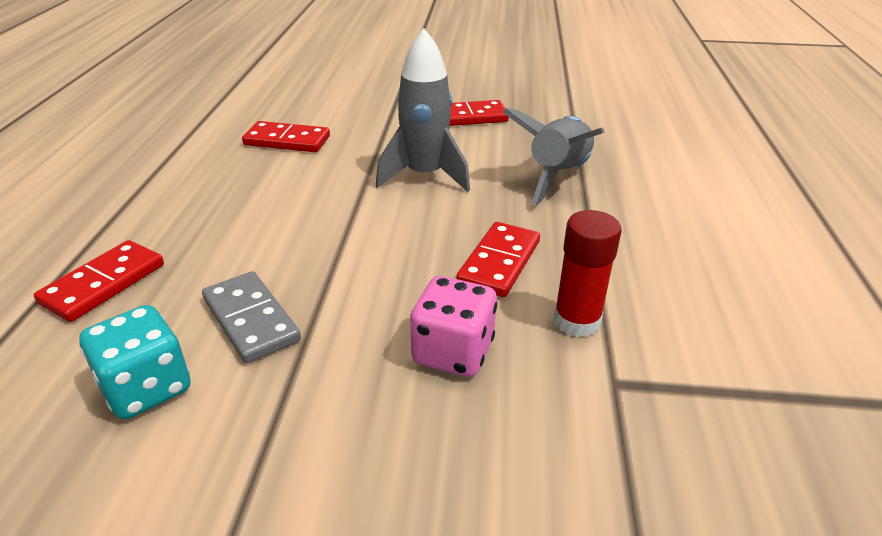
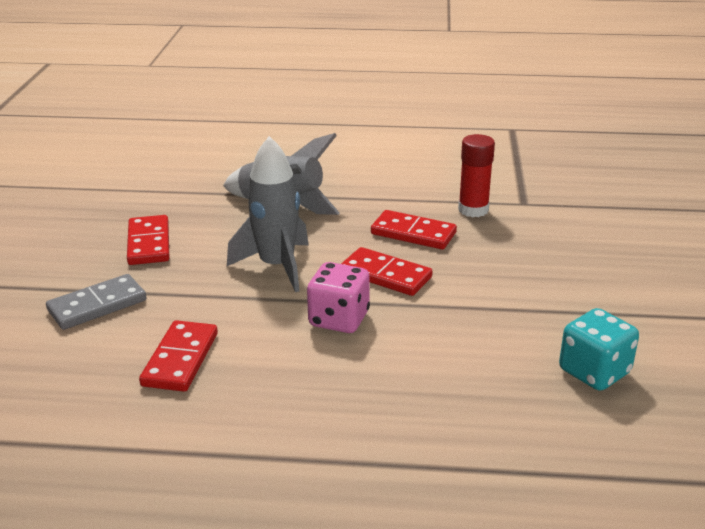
camera: 90 degrees left, 5 degrees down
(104, 284) = (480, 431): red domino -> red domino (385, 275)
(251, 319) = (506, 336): grey domino -> grey domino (97, 305)
(453, 352) = (515, 251): pink dice -> pink dice (339, 319)

